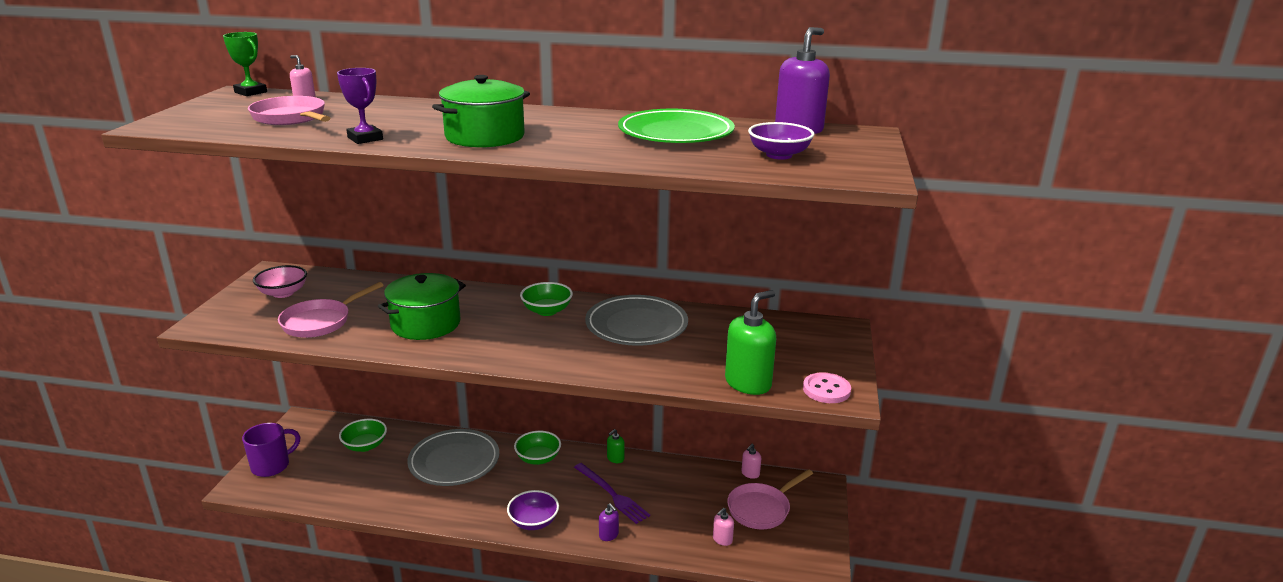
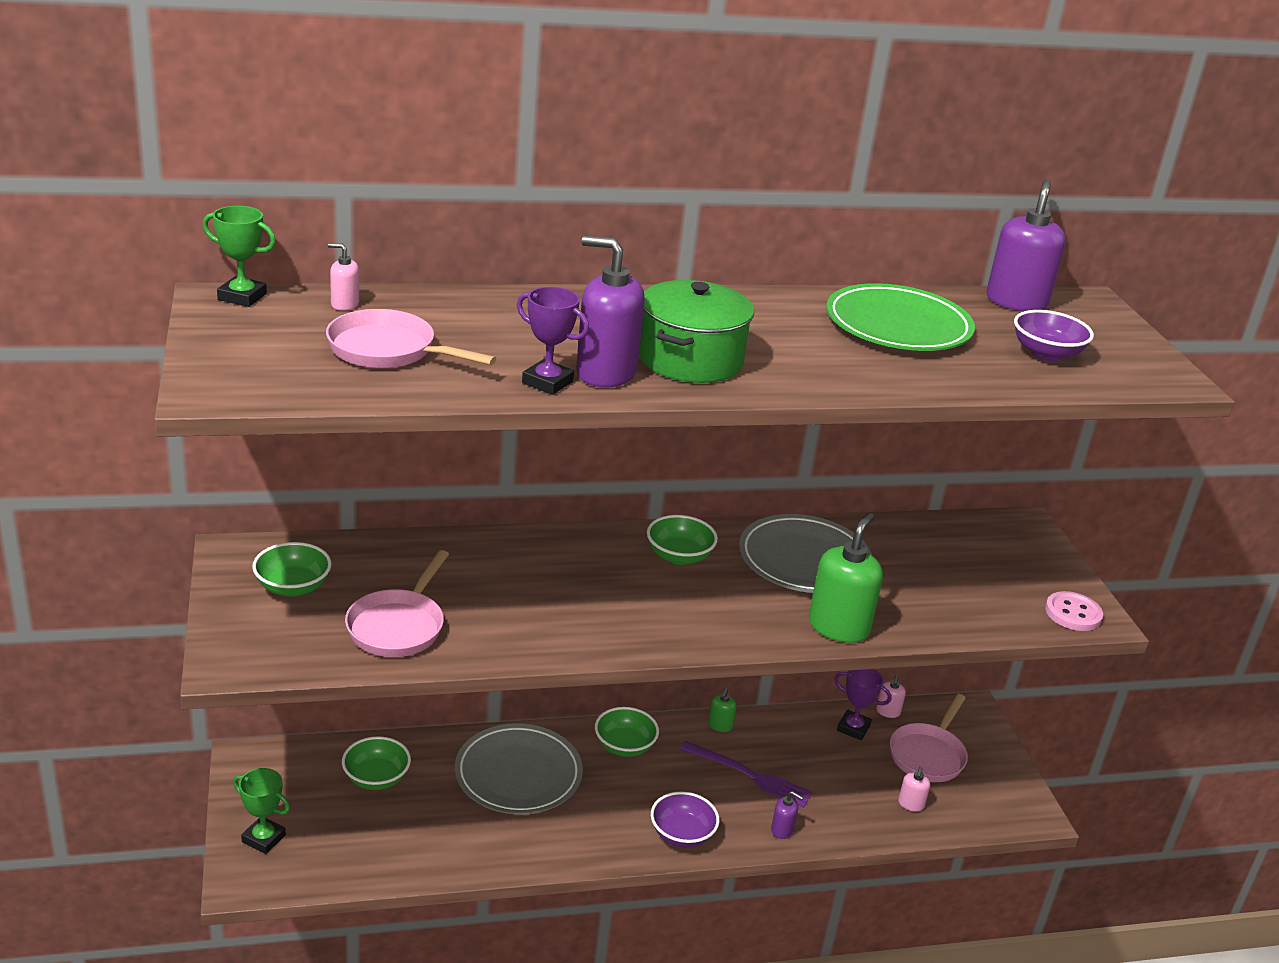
camera: 25 degrees left, 5 degrees up
(271, 466) = (263, 838): purple mug -> green trophy
(283, 293) = (293, 587): pink bowl -> green bowl
(412, 138) = (605, 373): none -> purple soap dispenser
(425, 324) = (544, 604): green pot -> none
(714, 479) = (853, 728): none -> purple trophy
(748, 383) = (989, 620): green soap dispenser -> green soap dispenser (838, 627)

